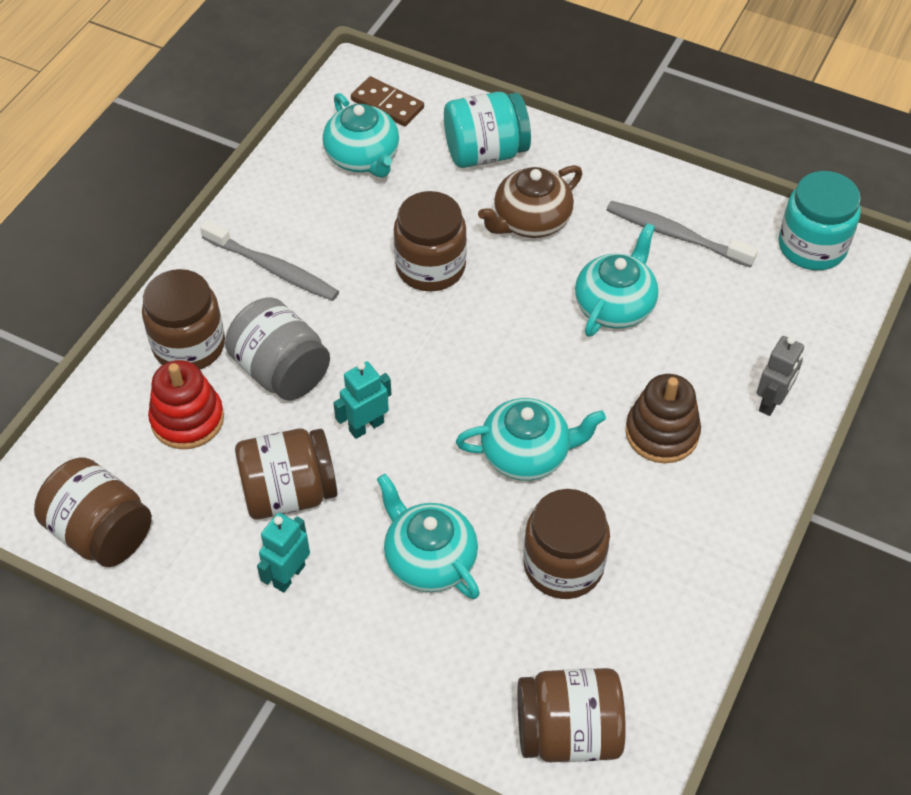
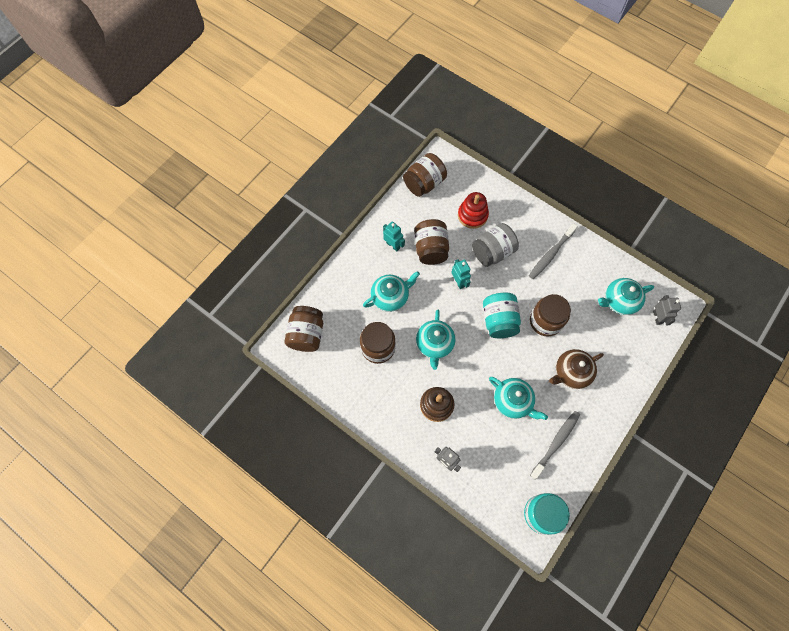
camera: 100 degrees right, 15 degrees up
(189, 345) = (511, 218): brown jar -> none
(387, 104) = (657, 317): brown domino -> grey robot
(485, 152) = (620, 359): turquoise jar -> turquoise jar (499, 321)
(530, 221) = (571, 372): brown teapot -> brown teapot turned 90 degrees counterclockwise

